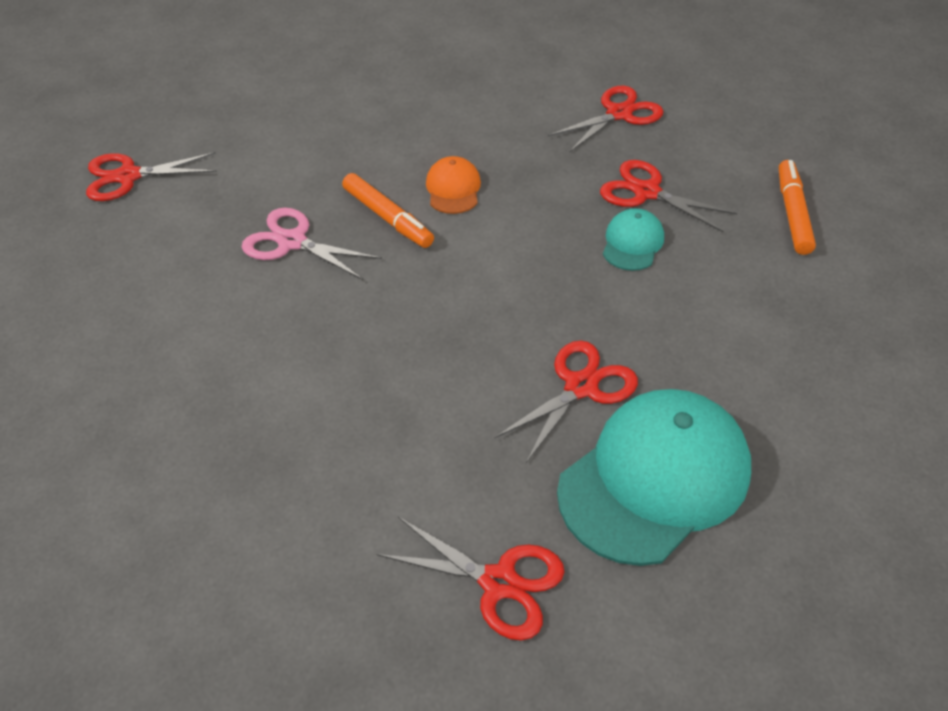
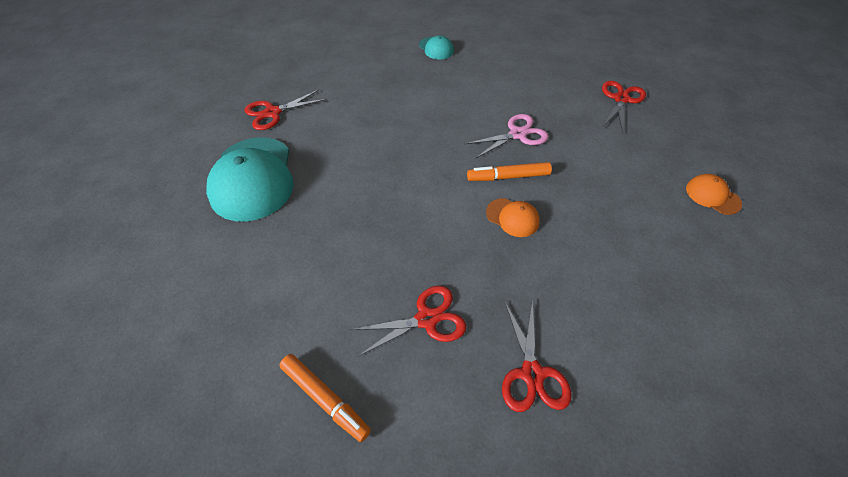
camera: 125 degrees right, 5 degrees up
(281, 71) = (712, 196): none -> orange cap
(581, 387) = (321, 185): red scissors -> none
(632, 243) = (389, 274): turquoise cap -> turquoise cap (436, 48)

